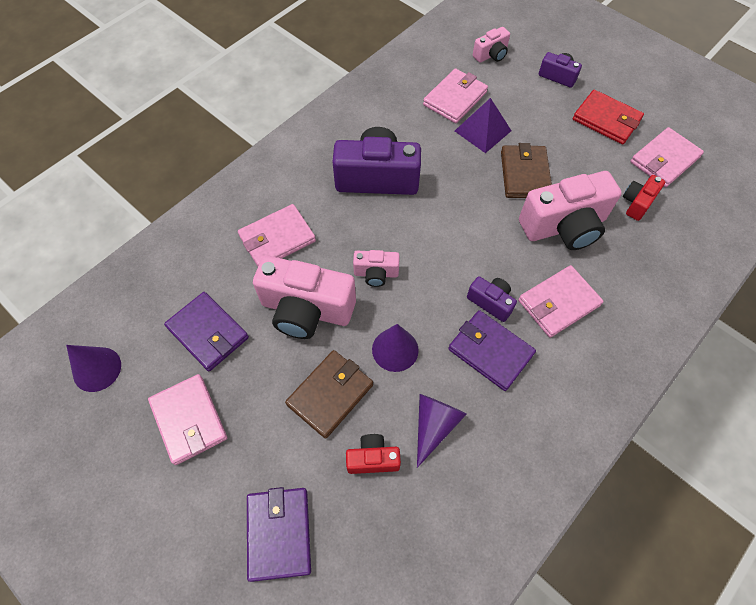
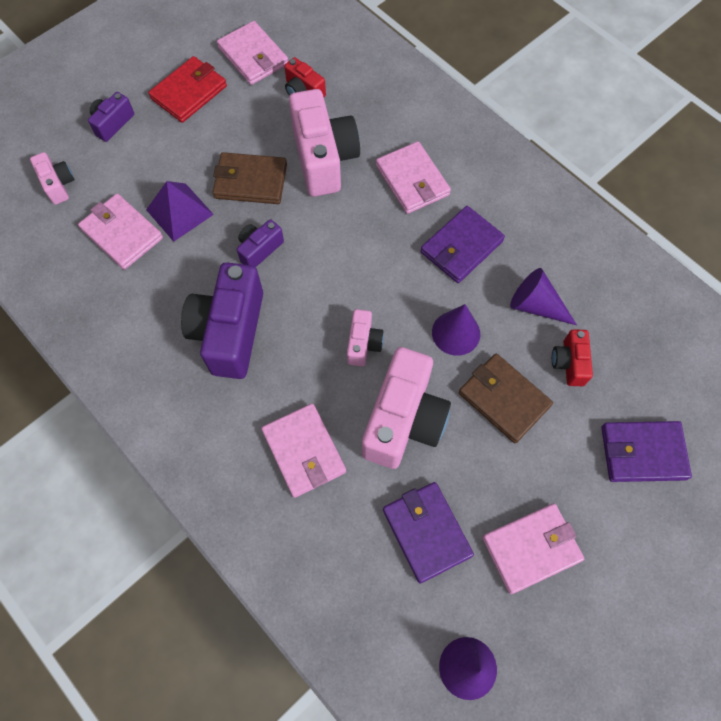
camera: 85 degrees left, 5 degrees up
(208, 333) = (426, 532): purple wallet -> purple wallet turned 75 degrees counterclockwise
(491, 302) = (407, 238): purple camera -> purple camera (259, 249)

